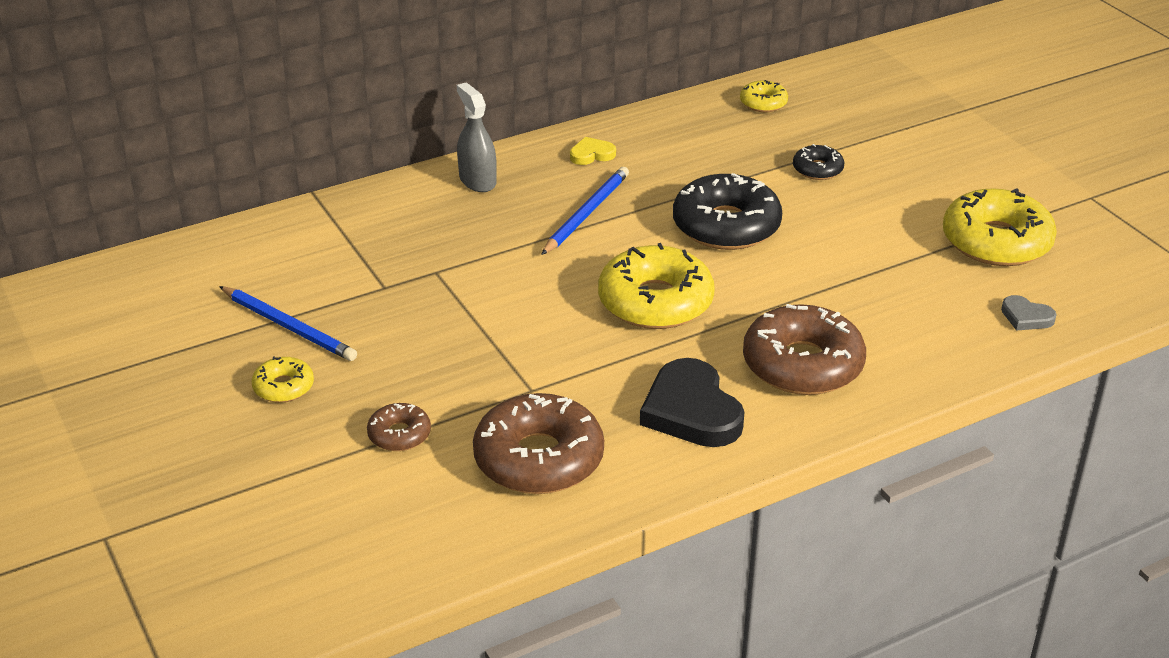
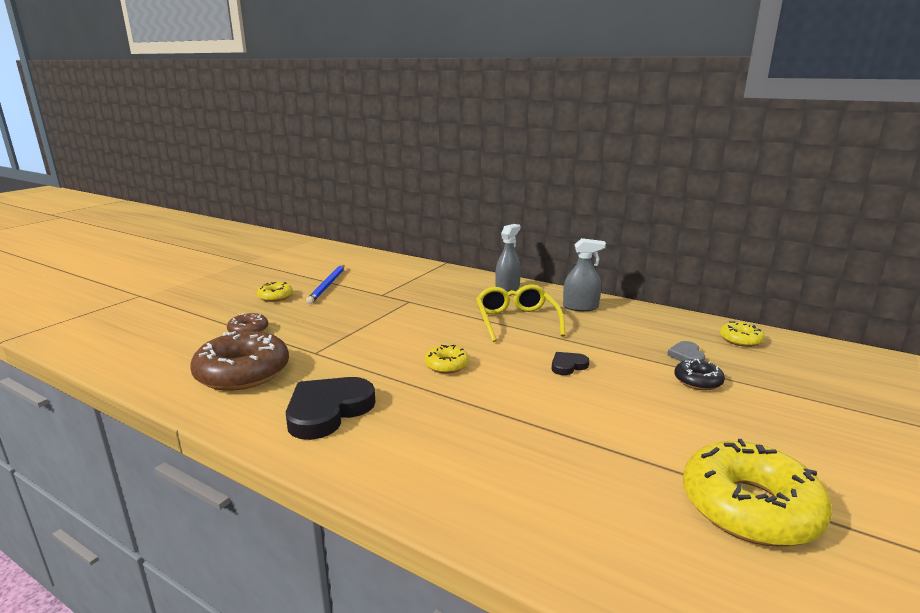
camera: 60 degrees right, 15 degrees down
(586, 213) = (516, 321): blue pencil -> yellow glasses
(591, 154) = (580, 307): yellow heart -> grey spray bottle
(655, 302) = (446, 365): yellow donut -> yellow donut, size x0.49
(726, 226) = (568, 366): black donut -> black heart
(802, 364) = (425, 443): brown donut -> none
(1026, 317) = (646, 569): grey heart -> grey heart (686, 356)

